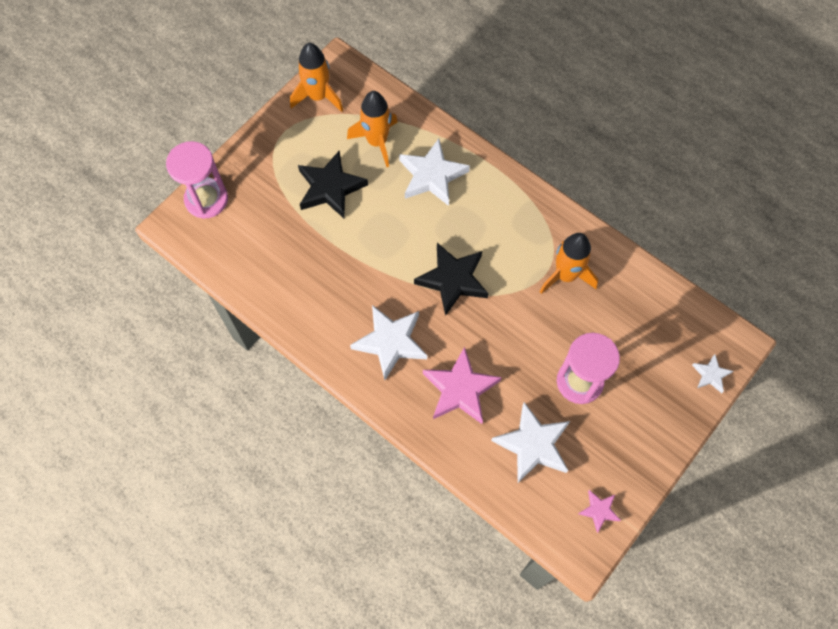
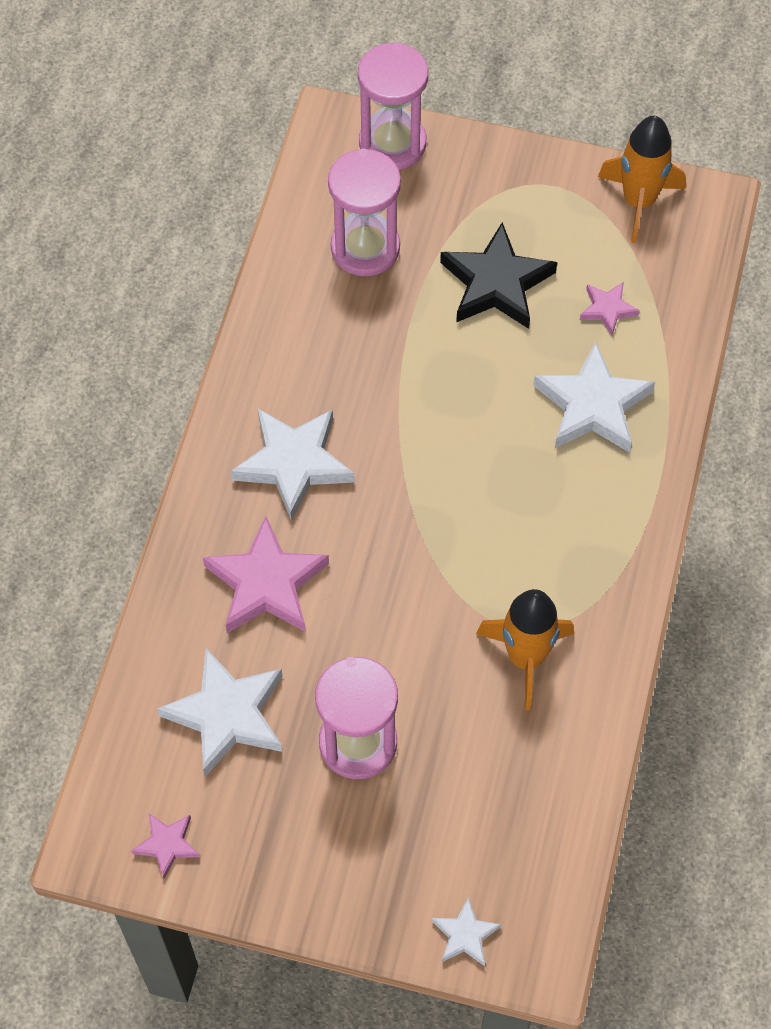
camera: 65 degrees right, 5 degrees down
(269, 244) = (365, 248): none -> pink hourglass
(377, 142) = (607, 309): orange rocket -> pink star
(453, 280) = (434, 504): black star -> none

